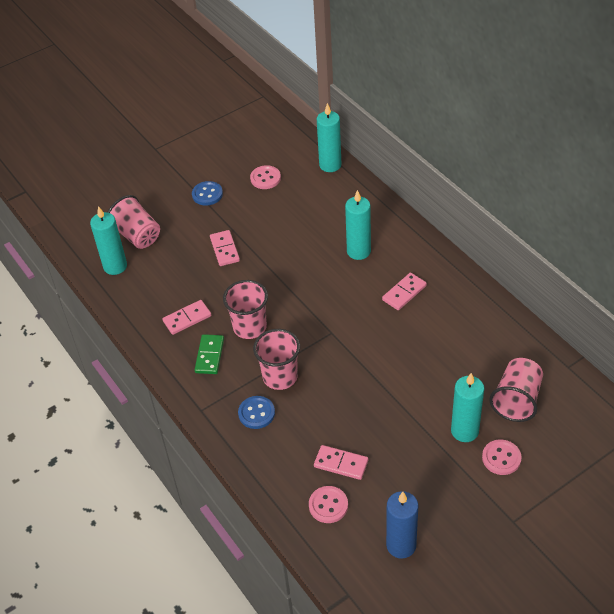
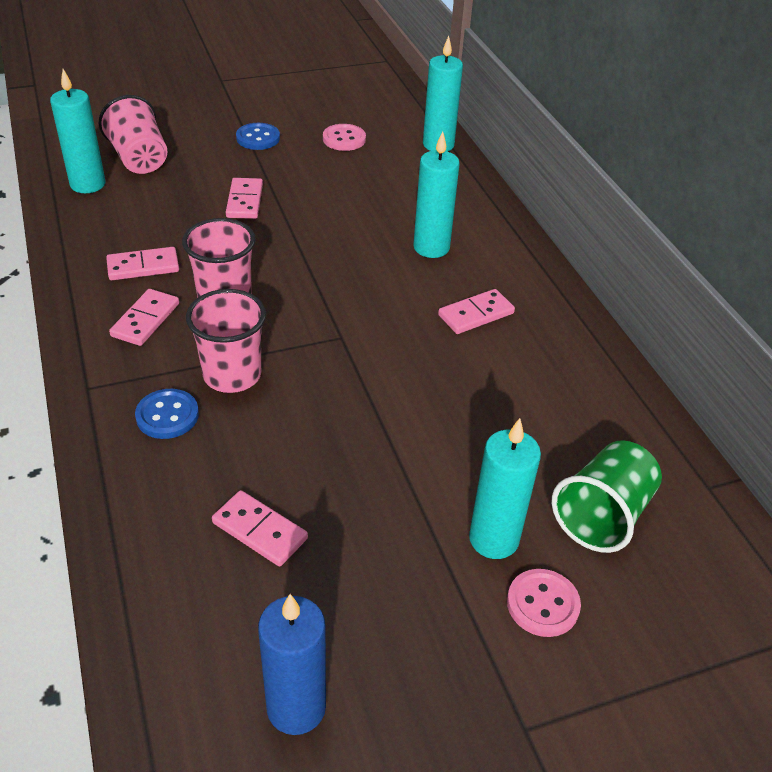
camera: 10 degrees right, 5 degrees down
(210, 355) = (145, 320): green domino -> pink domino
(328, 505) = (203, 593): pink button -> none
(516, 400) = (602, 515): pink cup -> green cup

